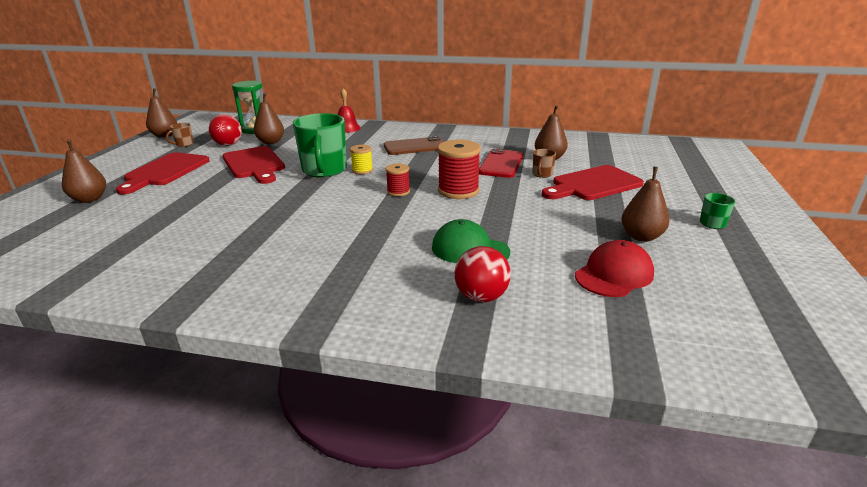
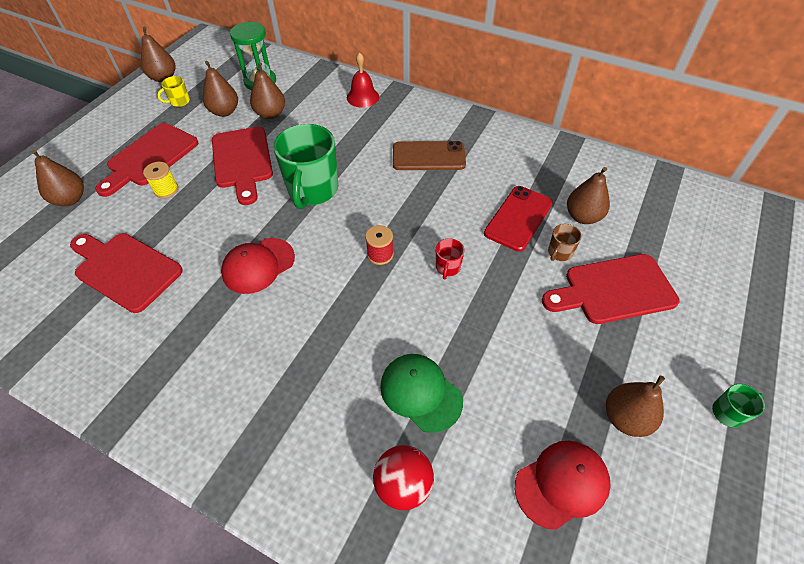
camera: 15 degrees right, 25 degrees up
(159, 227) = (125, 269): none -> red cutting board
(184, 144) = (179, 101): brown mug -> yellow mug
(228, 145) = (224, 111): red ball -> brown pear
(291, 209) = (258, 265): none -> red cap
(362, 170) = (354, 199): yellow spool -> yellow spool (166, 190)
(458, 191) = (447, 268): red spool -> red mug

